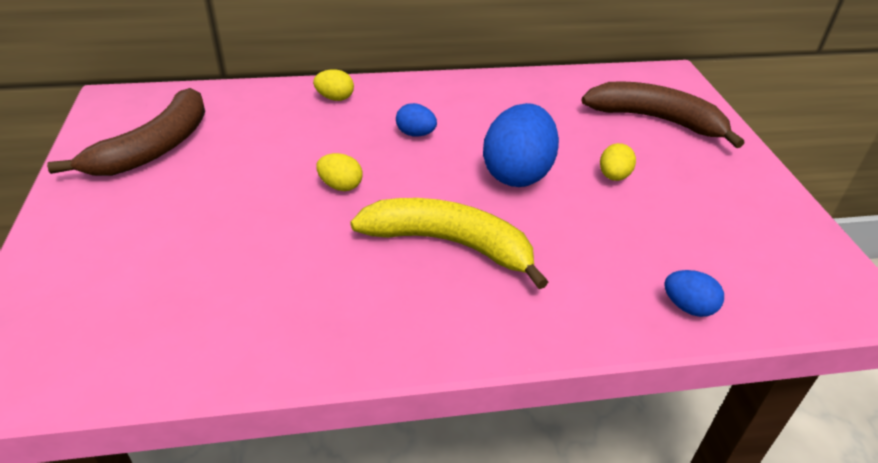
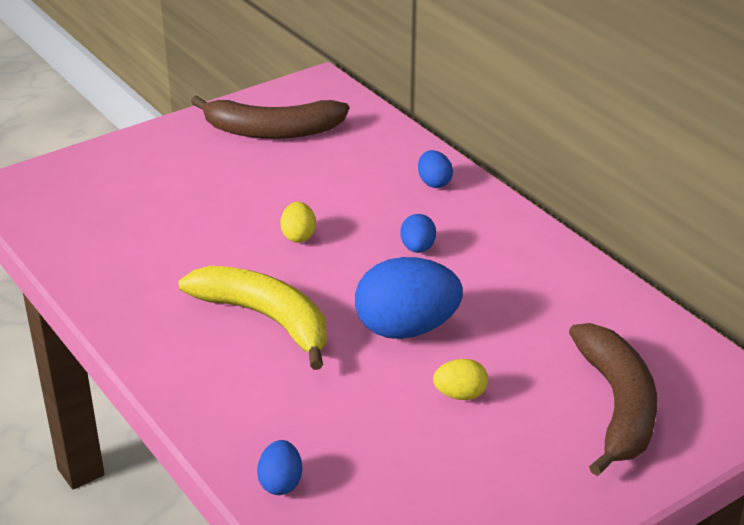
camera: 65 degrees right, 5 degrees down
(335, 98) = (434, 183): yellow egg -> blue egg
(449, 244) = (266, 319): yellow banana -> yellow banana turned 45 degrees counterclockwise

